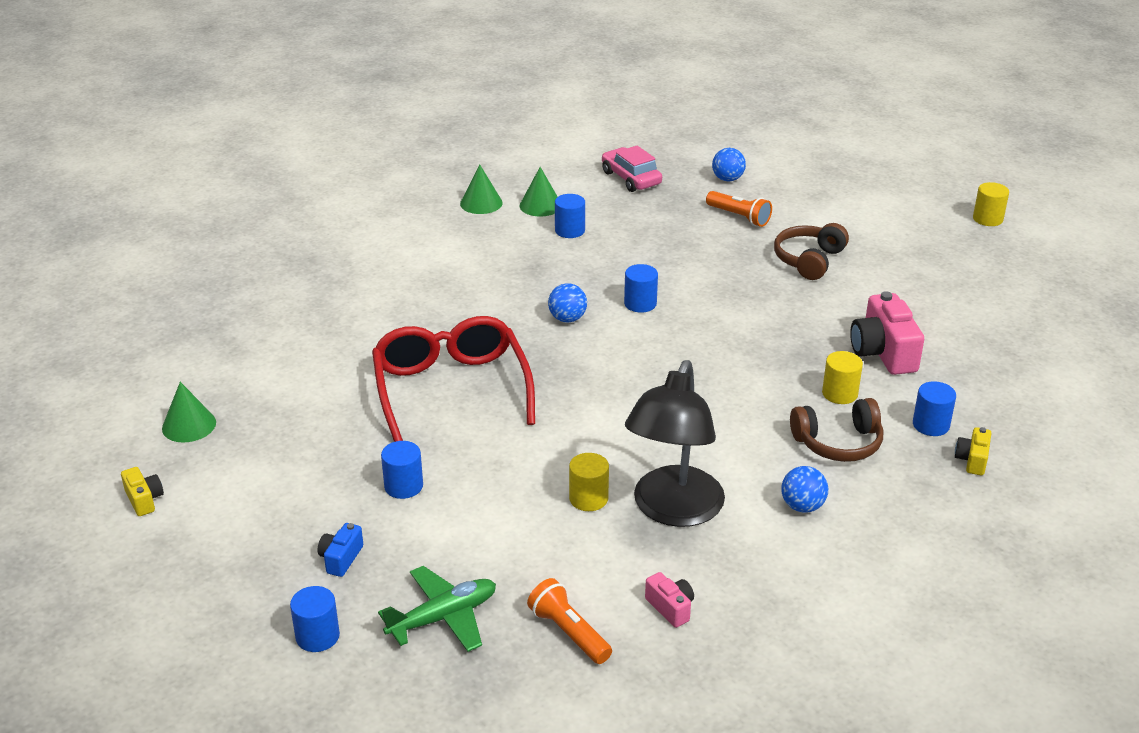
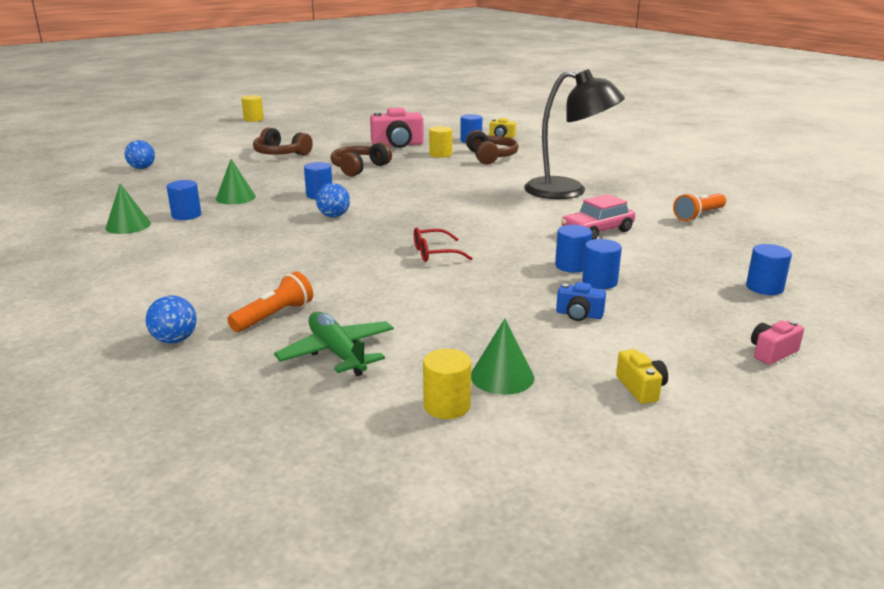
camera: 90 degrees left, 10 degrees down
(144, 500) = (641, 388): yellow camera -> yellow camera turned 105 degrees clockwise
(341, 558) = (672, 284): blue camera -> blue camera (579, 315)
(358, 502) = (599, 282): none -> blue cylinder
(443, 617) = (711, 248): green plane -> green plane (337, 353)
(451, 390) = (435, 253): red glasses -> red glasses, size x0.43
(481, 203) = (99, 249): green cone -> green cone (235, 197)
(588, 498) = (564, 210): yellow cylinder -> yellow cylinder (447, 406)
(631, 178) = (108, 195): pink car -> pink car (597, 231)
(670, 608) = (659, 193): pink camera -> pink camera (772, 352)
(739, 217) = (206, 167): orange flashlight -> orange flashlight (274, 316)
(754, 325) = (359, 168): none -> brown headphones
(802, 506) = (553, 165): blue ball -> blue ball (175, 340)

